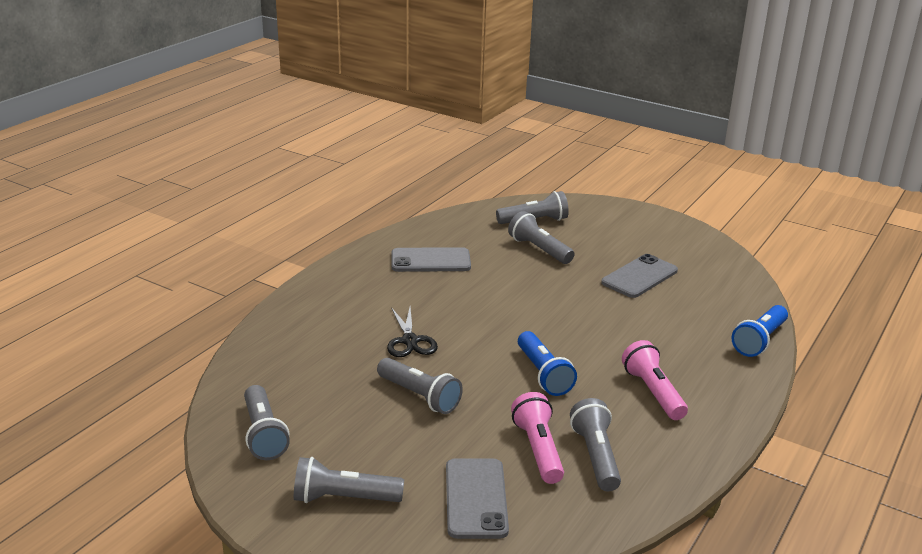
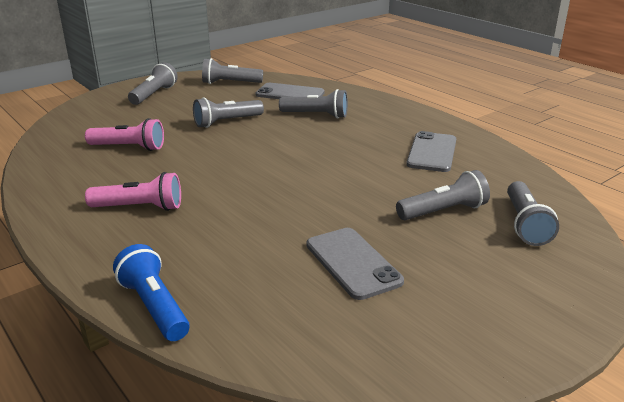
camera: 110 degrees right, 0 degrees up
(410, 341) = (299, 128): black scissors -> none
(476, 498) = (110, 123): grey phone -> grey phone (290, 94)
(543, 374) = (212, 166): blue flashlight -> none
(595, 456) = (98, 164): grey flashlight -> grey flashlight (316, 115)

